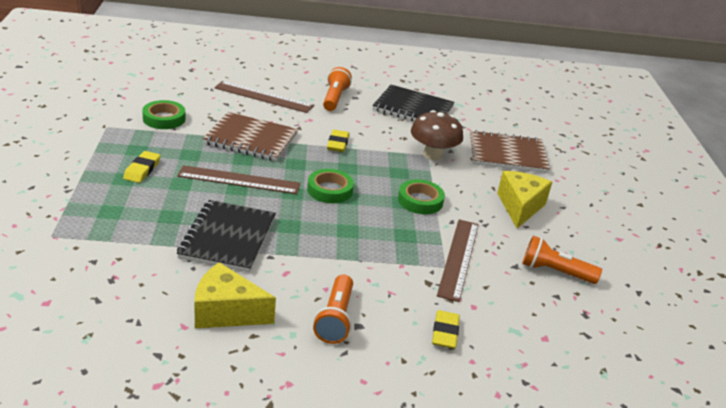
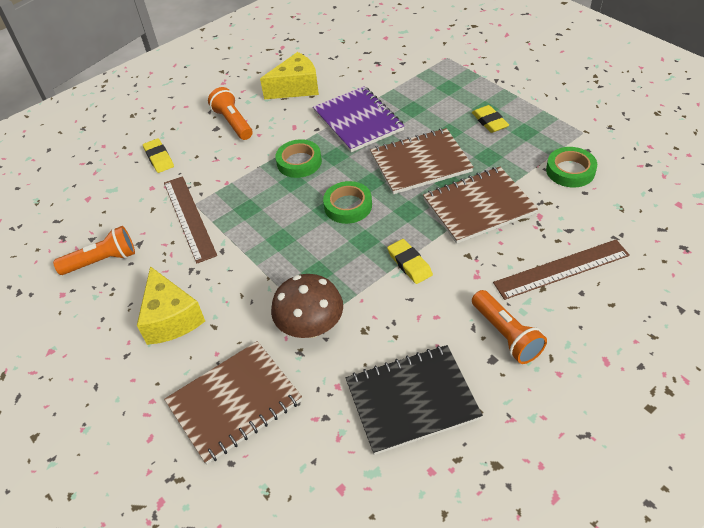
camera: 150 degrees right, 15 degrees up
(227, 238) = (358, 121): black notebook -> purple notebook
(239, 180) = (420, 163): brown ruler -> brown notebook
(420, 201) = (267, 252): green tape -> green tape (299, 162)

